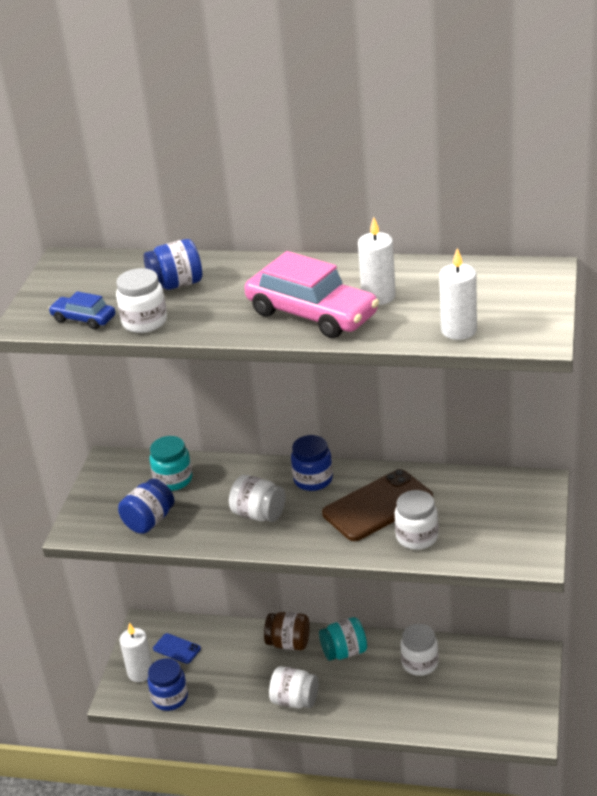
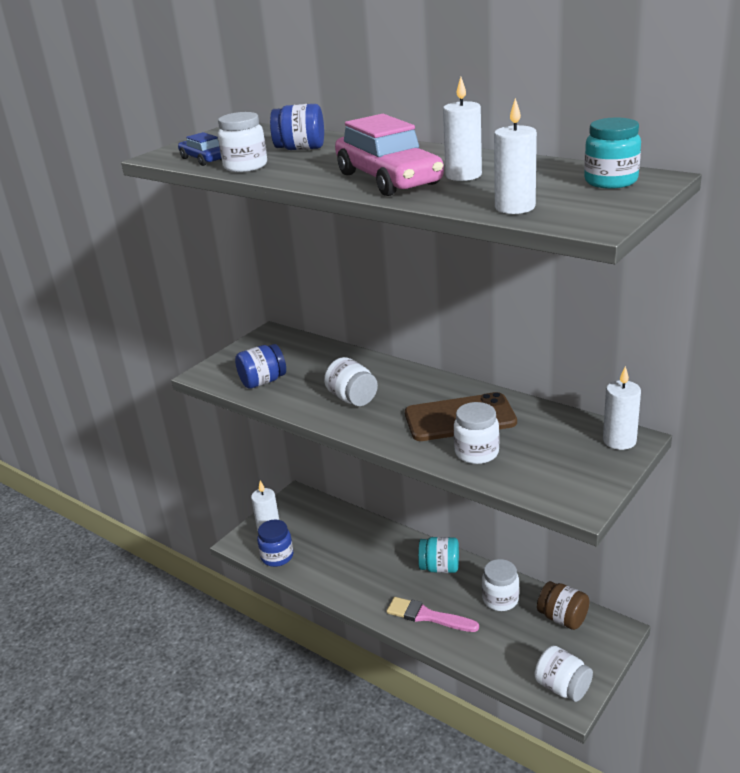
camera: 25 degrees right, 5 degrees down
(173, 480) = (306, 357): turquoise jar -> turquoise jar (610, 181)
(177, 648) = (308, 521): blue phone -> none
(289, 643) = (398, 545): brown jar -> brown jar (562, 618)
(295, 700) = (373, 593): white jar -> white jar (562, 687)
(313, 480) = (419, 384): blue jar -> none
(361, 704) = (427, 616): none -> pink brush
(530, 488) = (619, 441): none -> white candle

